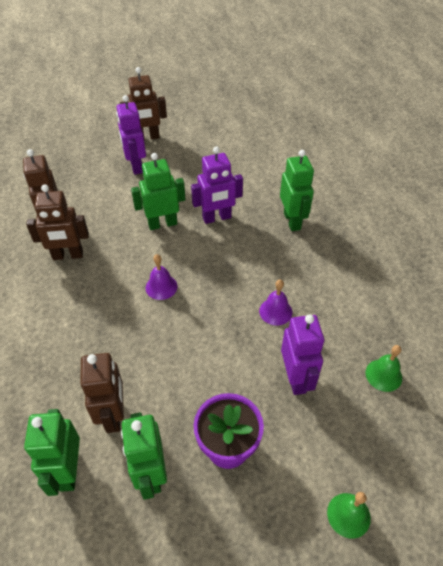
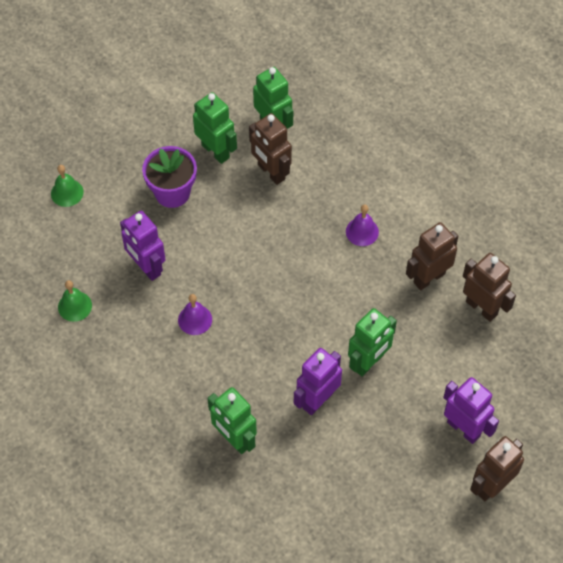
camera: 150 degrees right, 10 degrees up
(161, 287) = (315, 291): purple bell -> purple bell (362, 231)

